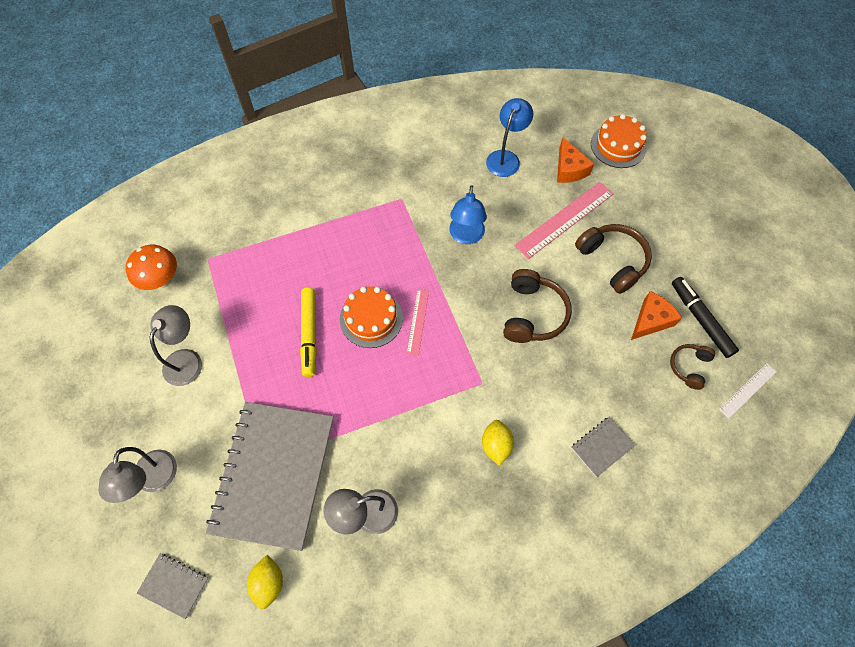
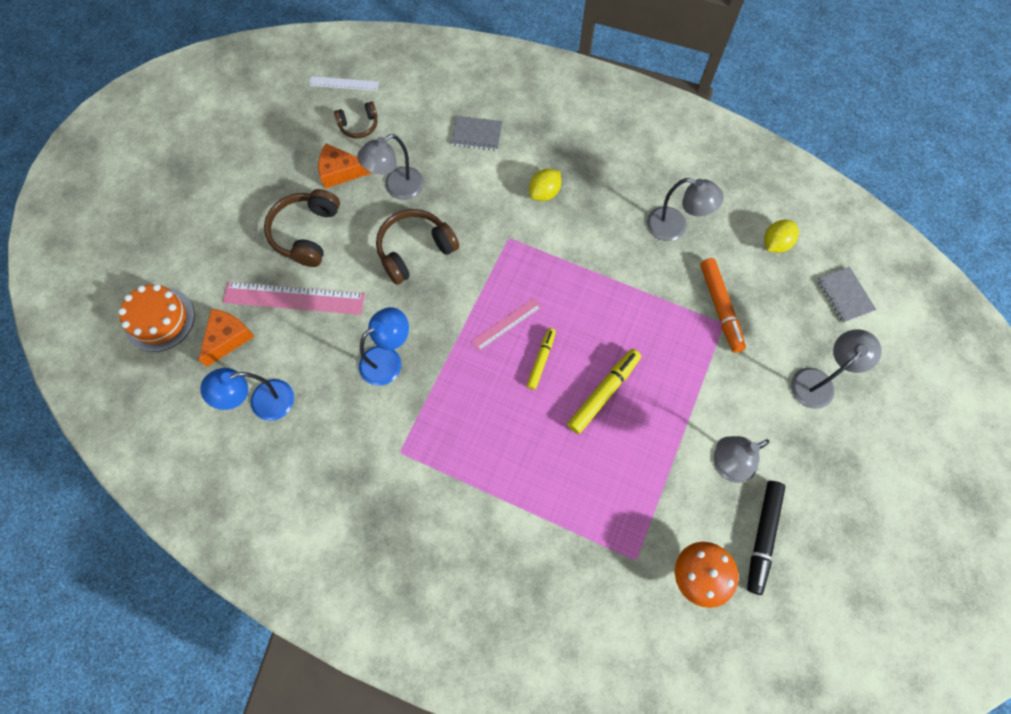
camera: 135 degrees left, 5 degrees up
(274, 474) = (720, 308): grey notebook -> orange marker
(371, 318) = (541, 360): orange cake -> yellow marker
(600, 345) = (397, 188): none -> grey lamp
(700, 319) = (308, 143): black marker -> black marker (762, 537)

